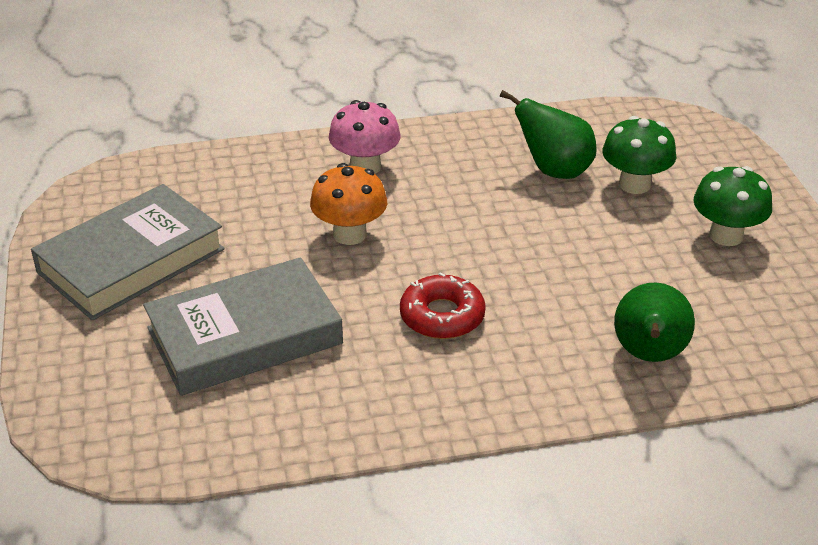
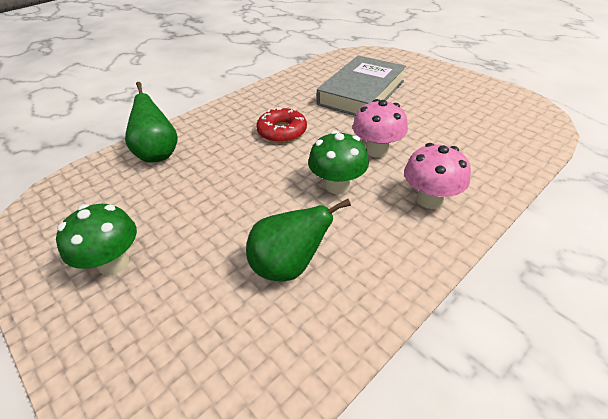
camera: 150 degrees right, 5 degrees up
(131, 260) = (456, 97): grey book -> none
(349, 234) = (377, 150): orange mushroom -> pink mushroom
(634, 184) = (209, 285): green mushroom -> green mushroom (337, 185)

